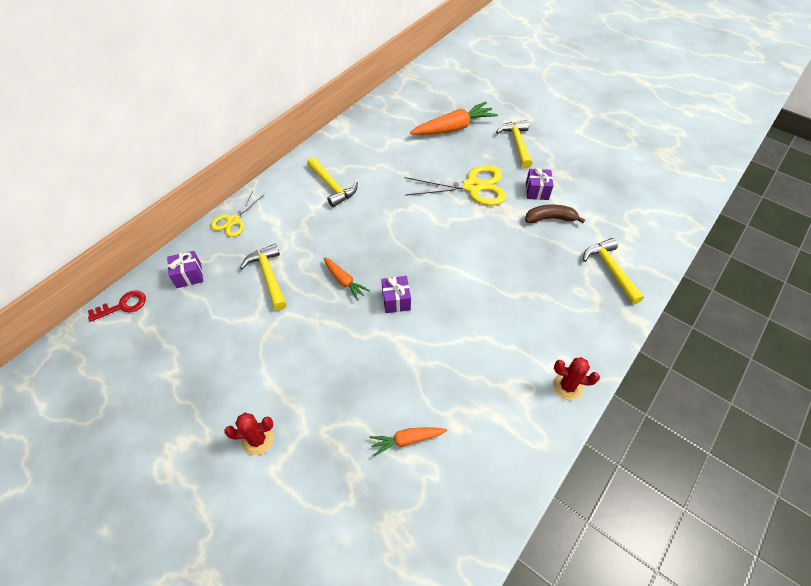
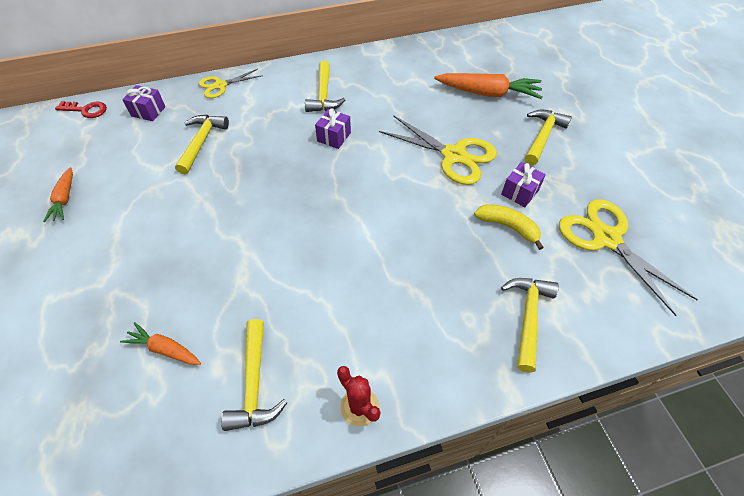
camera: 35 degrees right, 0 degrees up
(257, 440) = (63, 267): red cactus -> none
(344, 281) = (254, 178): orange carrot -> orange carrot (64, 199)
(396, 300) = (280, 220): purple gift -> purple gift (334, 137)
(491, 418) = (254, 384): none -> yellow hammer
(550, 218) = (508, 226): brown banana -> yellow banana
(611, 195) = (606, 239): none -> yellow scissors

